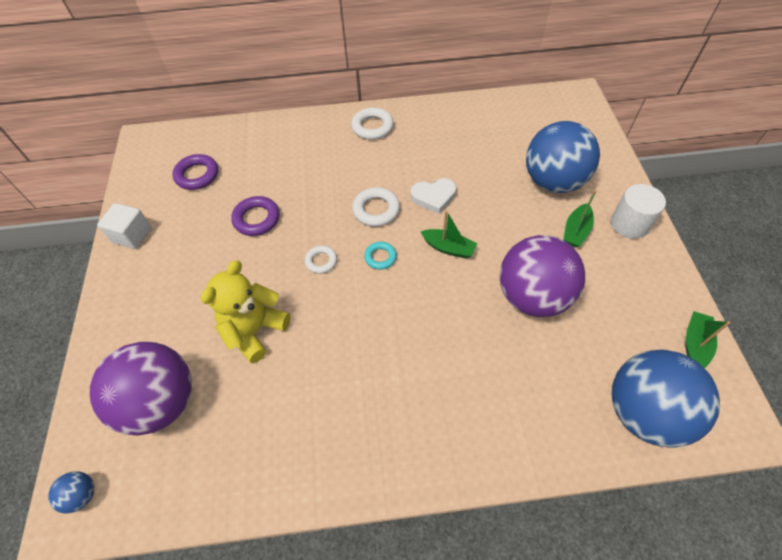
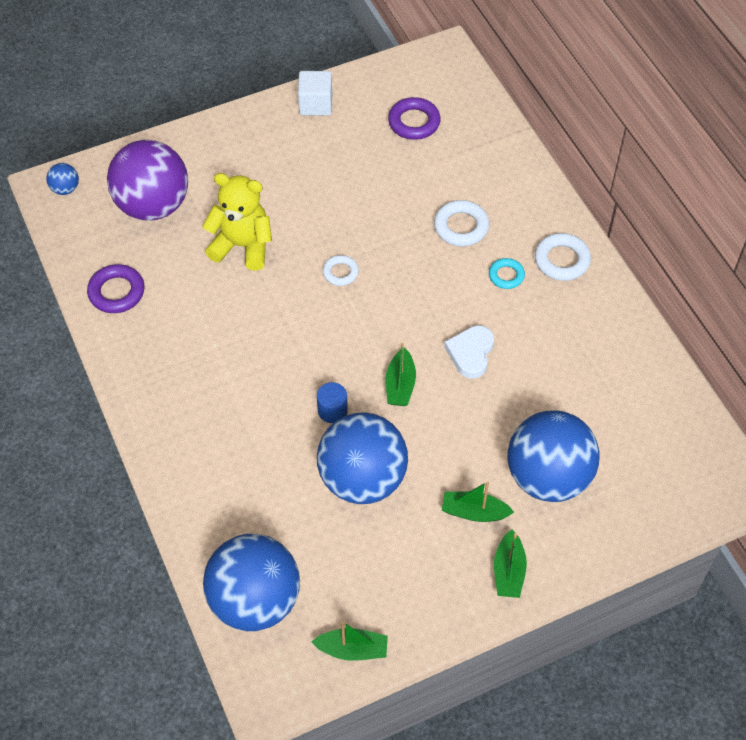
camera: 70 degrees right, 0 degrees up
(257, 219) = (374, 197): purple ring -> purple ring (116, 292)
(376, 210) = (429, 302): white ring -> white ring (461, 227)
(380, 257) = (364, 324): turquoise ring -> turquoise ring (506, 275)
(433, 197) = (470, 353): white heart -> white heart turned 45 degrees clockwise
(459, 301) = (332, 410): none -> blue cylinder
(532, 296) = (362, 479): purple ball -> blue ball
(629, 224) = (508, 571): white cylinder -> green boat

